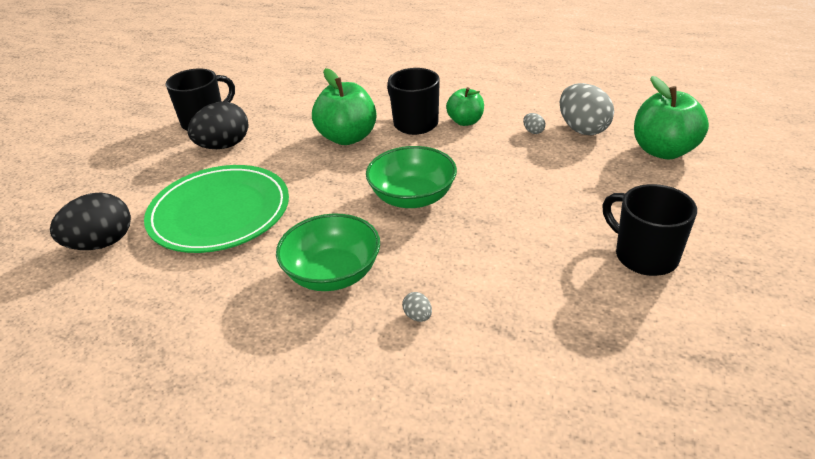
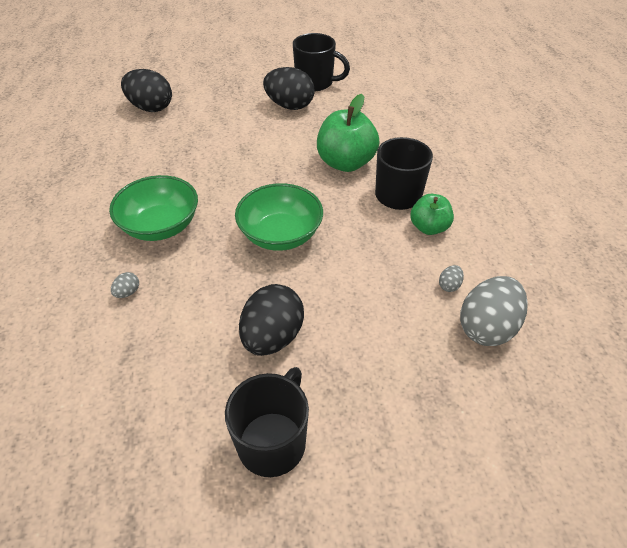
camera: 60 degrees right, 10 degrees up
(219, 212) = (206, 140): green plate -> none
(535, 231) = (272, 337): none -> black egg
(663, 151) = (496, 421): green apple -> none

